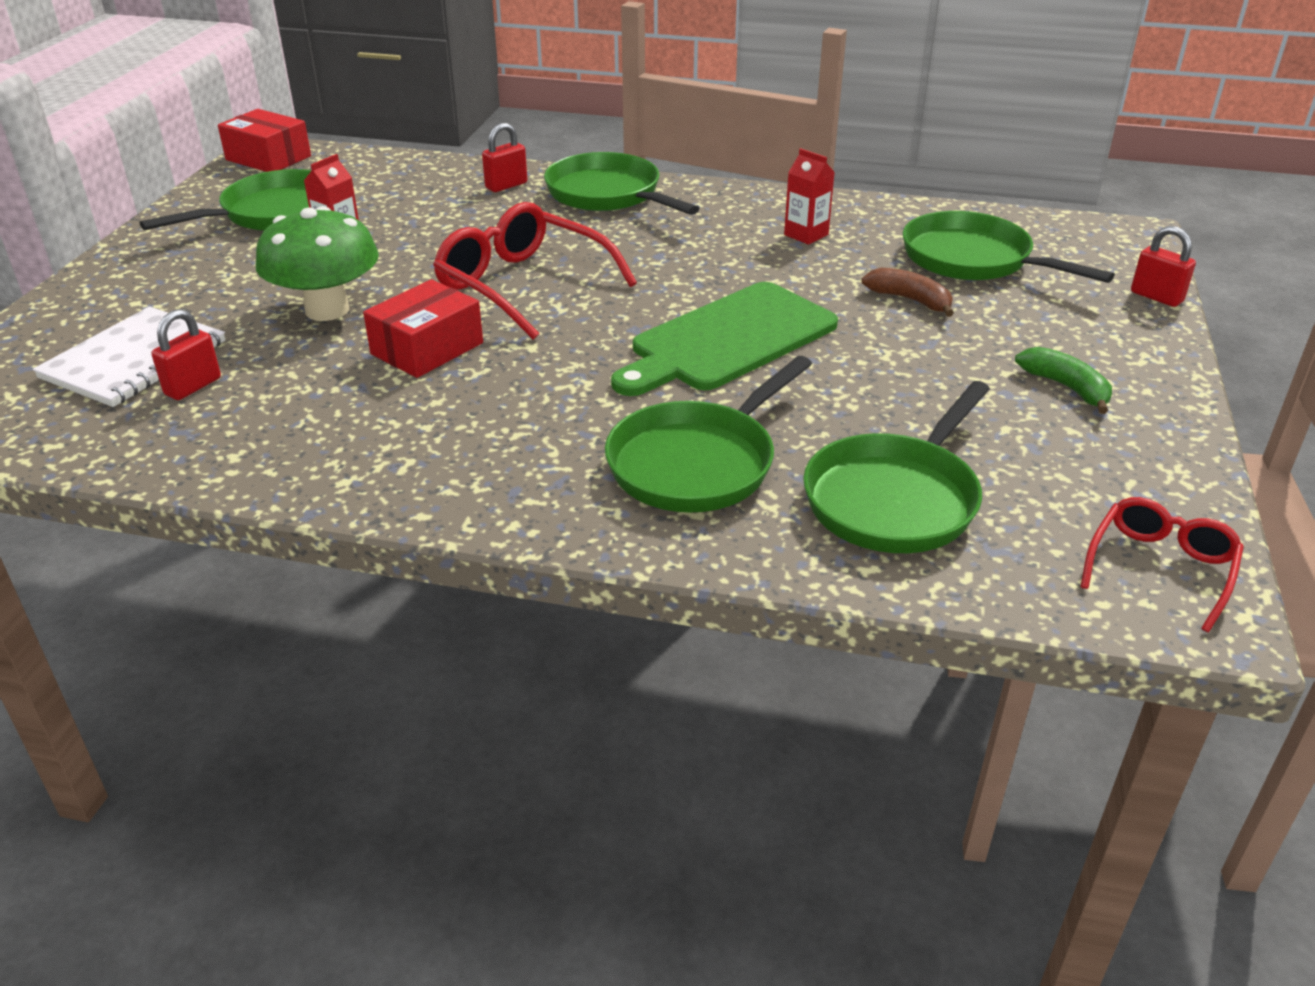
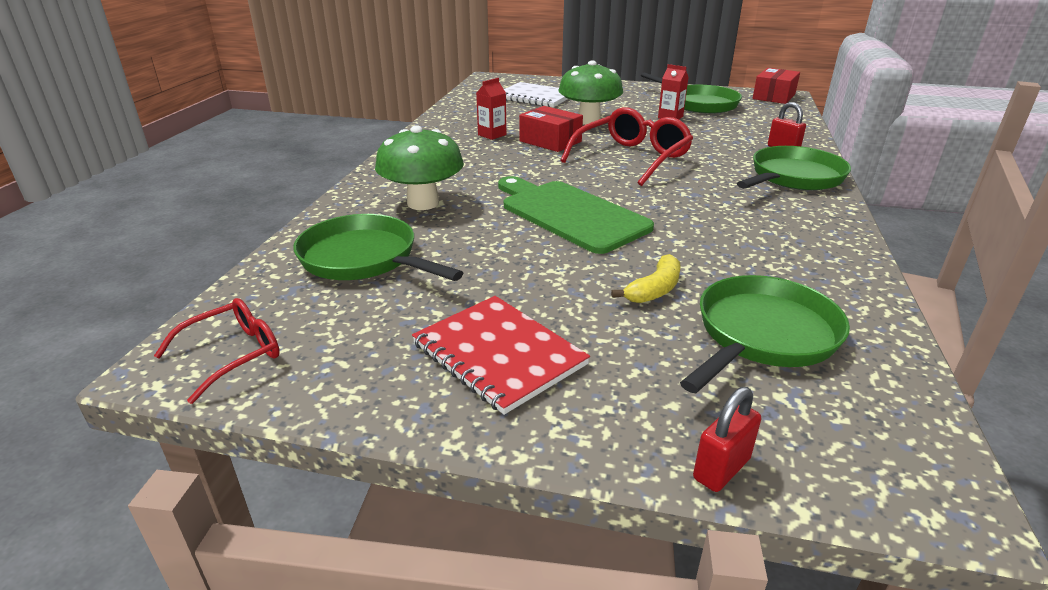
camera: 90 degrees right, 5 degrees down
(193, 386) = (512, 107): red padlock -> none
(698, 462) = (423, 203): green pan -> green mushroom
(806, 235) = (768, 249): red carton -> red carton (492, 135)
(910, 300) = (654, 289): brown banana -> yellow banana
(1066, 387) = (499, 354): green banana -> red notebook
(1160, 568) = (233, 355): red glasses -> red glasses turned 75 degrees counterclockwise

